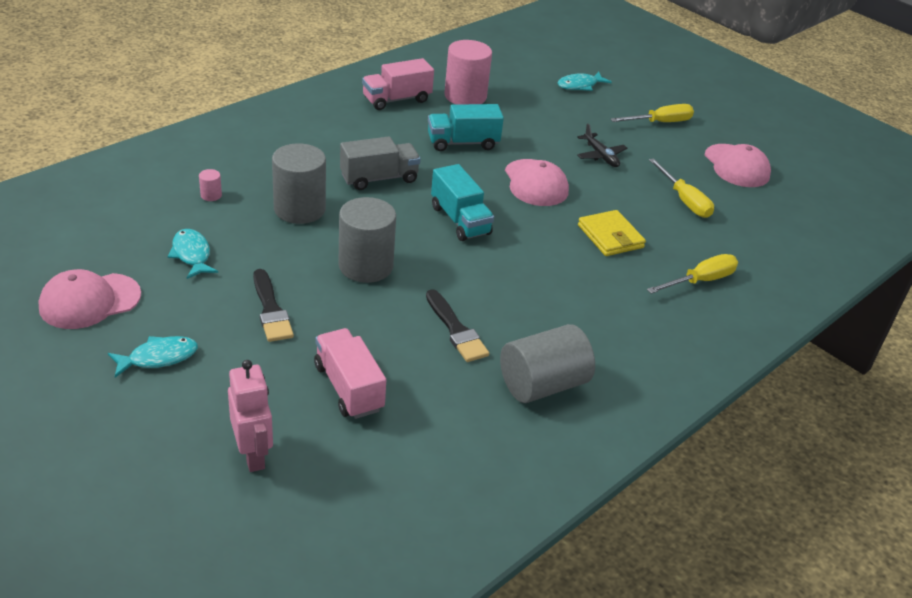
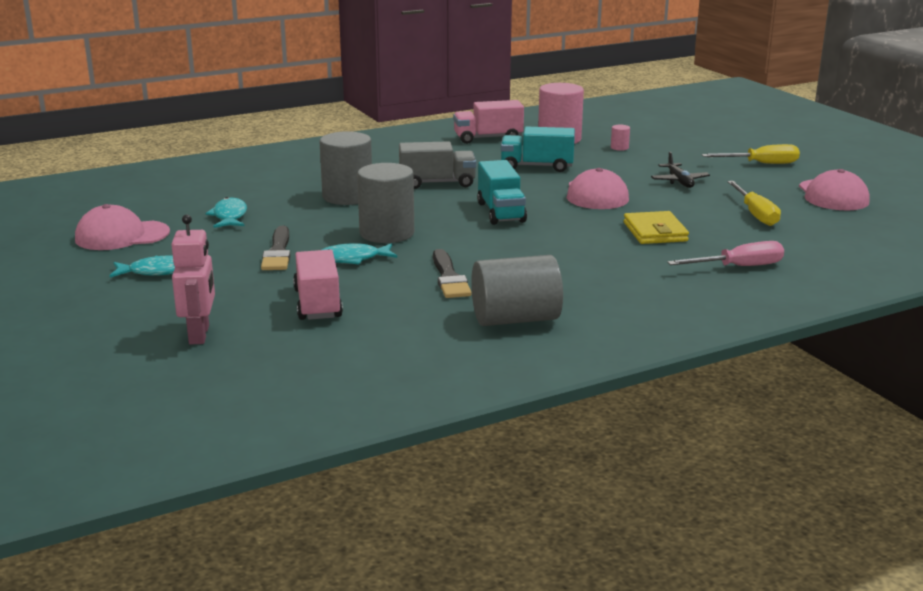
camera: 20 degrees right, 15 degrees down
(211, 195) = (271, 184): pink cylinder -> pink cylinder (619, 148)
(579, 85) = (686, 137): turquoise fish -> turquoise fish (352, 259)
(700, 281) = (738, 267): yellow screwdriver -> pink screwdriver

